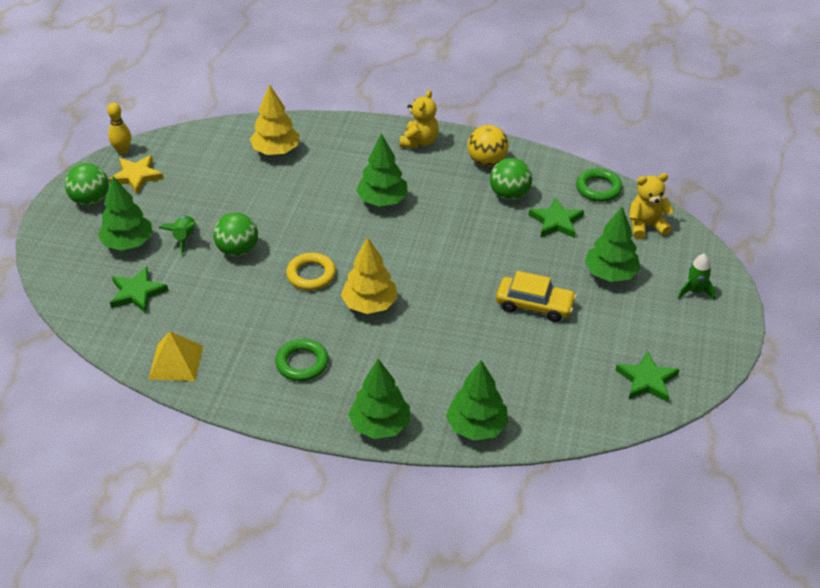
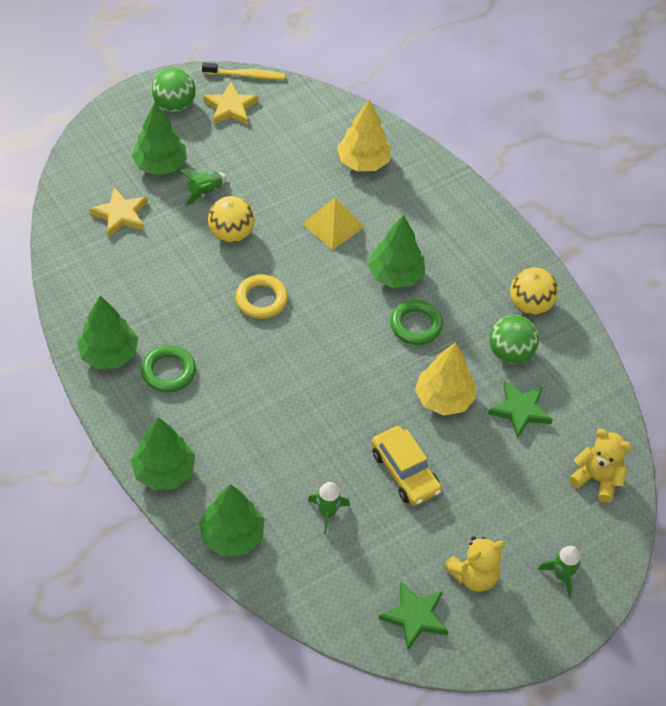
camera: 40 degrees right, 10 degrees up
(123, 150) = (245, 75): yellow bowling pin -> yellow toothbrush
(137, 293) = (121, 214): green star -> yellow star
(176, 362) = (84, 296): yellow pyramid -> yellow pyramid (333, 225)
(238, 250) = (231, 234): green ball -> yellow ball
(369, 304) = (275, 362): yellow tree -> yellow tree (443, 399)
(419, 142) = (493, 241): yellow teddy bear -> yellow teddy bear (473, 575)
(518, 365) = (327, 513): none -> green rocket
(598, 188) = (599, 408): green ring -> green ring (416, 325)
(610, 274) = (506, 497): green tree -> green tree (109, 354)

